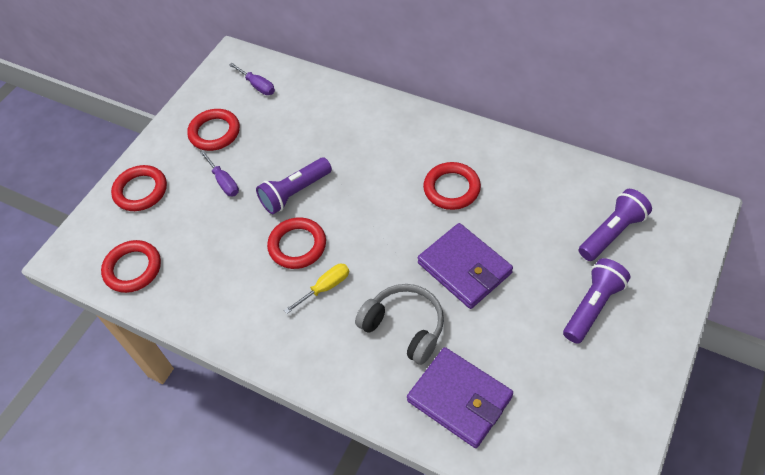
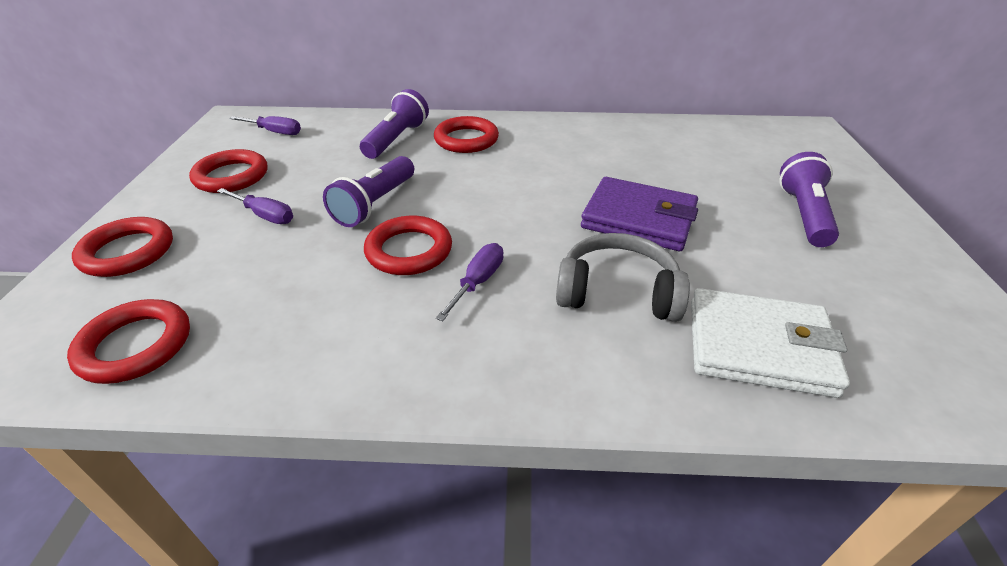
camera: 30 degrees left, 15 degrees down
(325, 287) = (478, 282): yellow screwdriver -> purple screwdriver
(451, 188) = (565, 162): red ring -> red ring (466, 139)
(459, 399) = (759, 347): purple wallet -> white wallet
(612, 233) = (756, 158): purple flashlight -> purple flashlight (396, 139)

